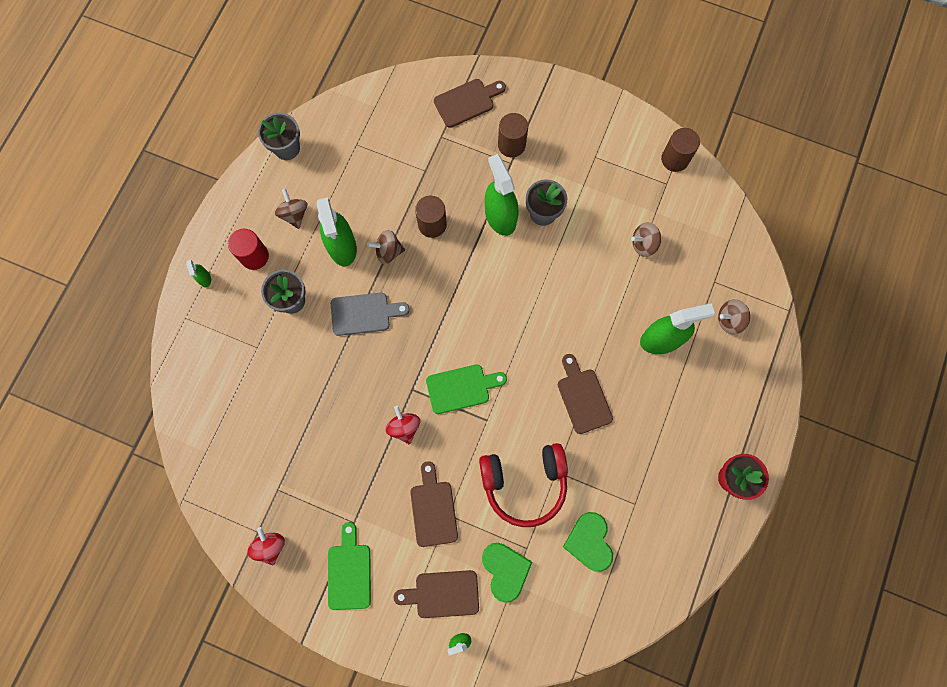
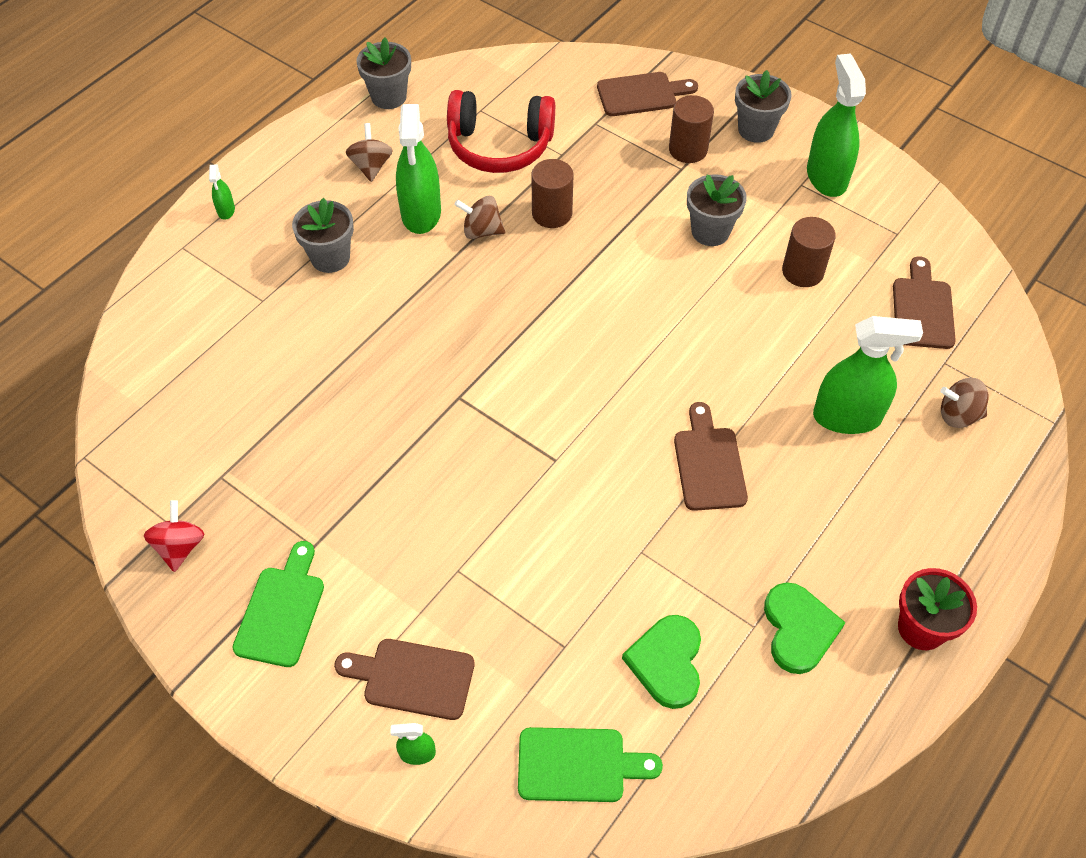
camera: 15 degrees right, 20 degrees down
(254, 256) = (301, 200): red cylinder -> none
(364, 313) = (423, 293): grey cutting board -> none
(404, 427) = (431, 441): red spinning top -> none
(433, 509) = (437, 557): brown cutting board -> brown cutting board (922, 309)
(461, 388) = (531, 411): green cutting board -> green cutting board (578, 764)
(500, 217) = (649, 224): green spray bottle -> green spray bottle (826, 177)
(505, 570) = (521, 669): green heart -> green heart (798, 629)
(524, 482) = (587, 555): red headphones -> red headphones (500, 145)
(554, 115) = (756, 129): none -> grey flower pot
(643, 244) = (847, 296): brown spinning top -> none
(675, 159) = (915, 208): brown cylinder -> brown cylinder (802, 271)

